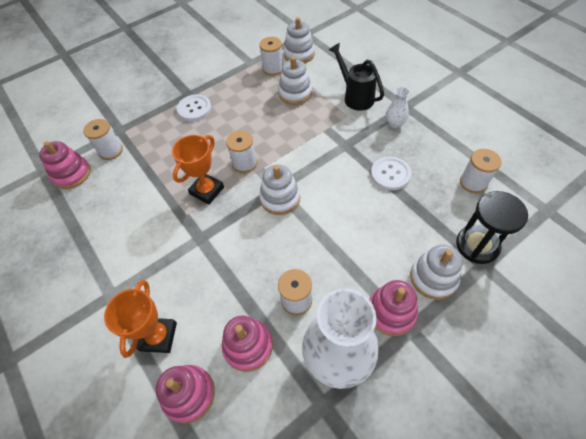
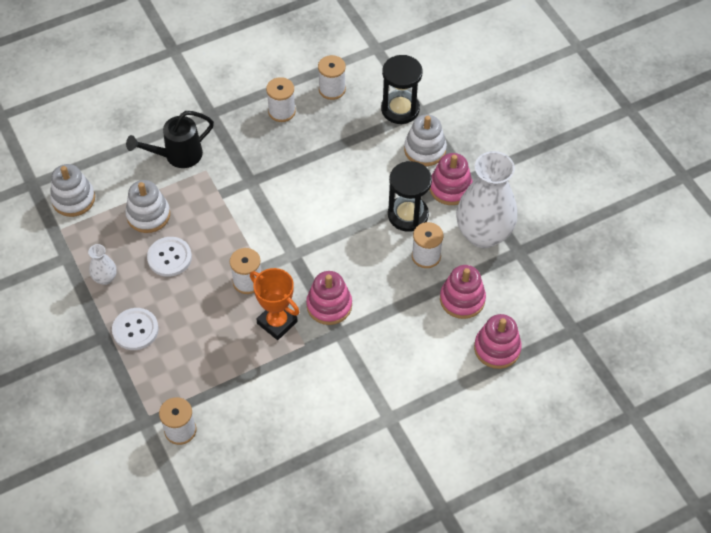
camera: 85 degrees left, 0 degrees up
(72, 174) = (207, 475): pink stacking toy -> pink stacking toy (329, 305)
(158, 336) = (441, 372): orange trophy -> none
(273, 68) = (90, 232): white spool -> white spool (281, 111)
(280, 198) = (307, 253): white stacking toy -> none
(343, 274) = (408, 215): none -> black hourglass
(390, 174) = (302, 151): white button -> white button (169, 257)
(395, 123) = (234, 130): white vase -> white vase (105, 278)

